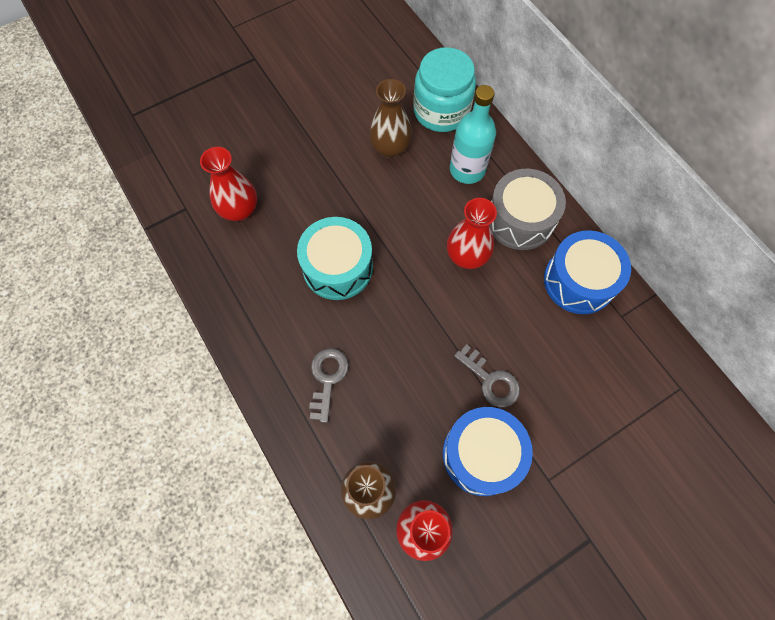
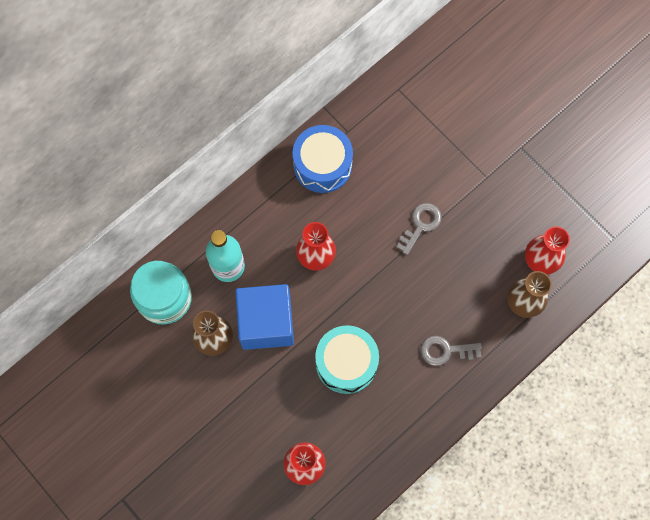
camera: 100 degrees left, 5 degrees up
(398, 196) = (266, 323): none -> blue cube
(482, 454) = (479, 225): blue drum -> none
(520, 219) = (272, 216): grey drum -> none

